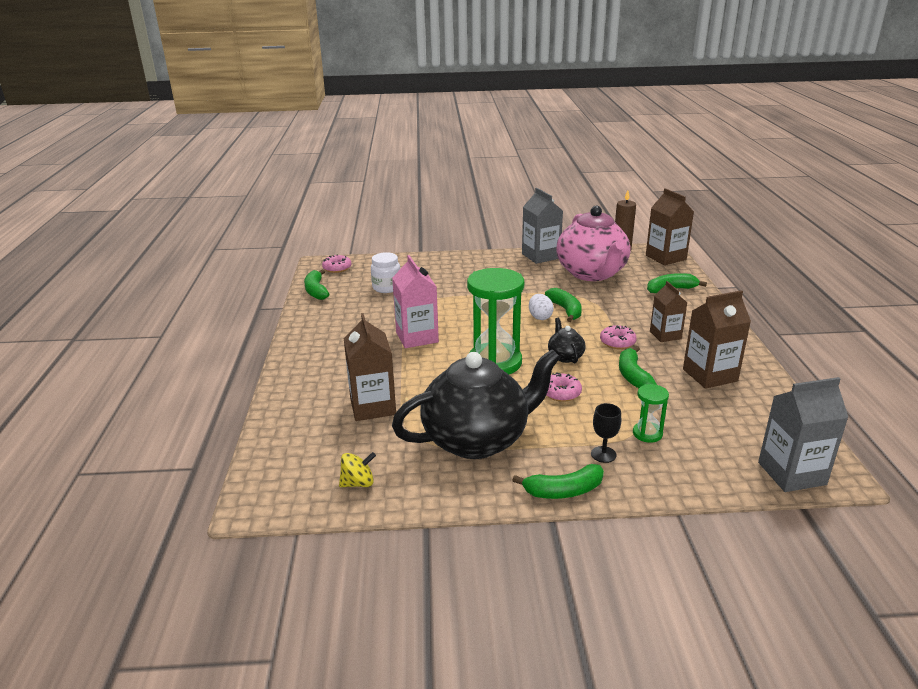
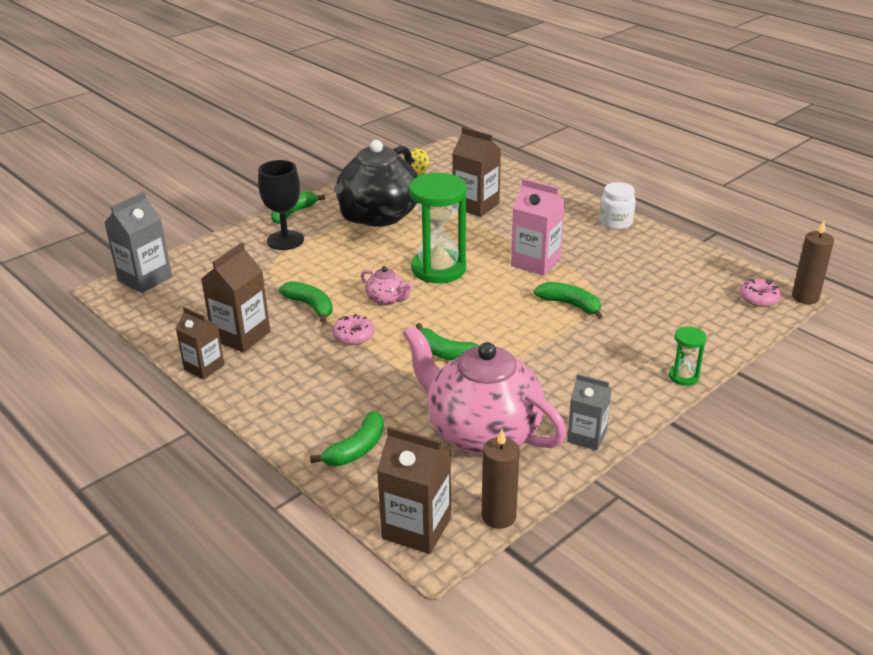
camera: 140 degrees right, 5 degrees up
(314, 260) = (805, 297): none -> brown candle
(316, 291) = (712, 265): green banana -> green banana (570, 305)
(386, 287) = (661, 298): white jar -> white jar (616, 222)
(540, 256) = (587, 436): grey carton -> grey carton, size x0.66
(540, 317) = (460, 332): white egg -> none
(561, 393) = (356, 267): pink donut -> none
(565, 356) = (387, 299): black teapot -> pink teapot
(603, 454) = (285, 240): black goblet -> black goblet, size x1.84
(647, 433) = (264, 265): green hourglass -> green hourglass (683, 376)
(665, 335) = (313, 366): brown carton -> brown carton (204, 367)

